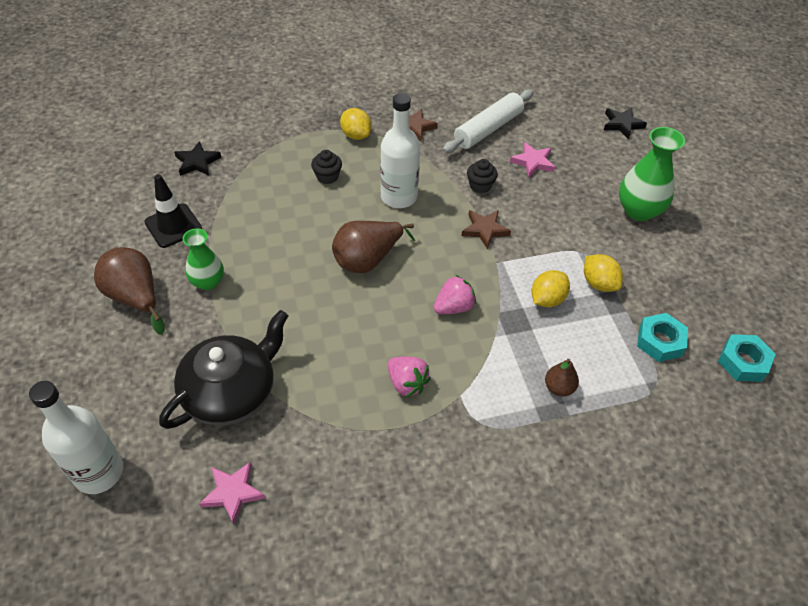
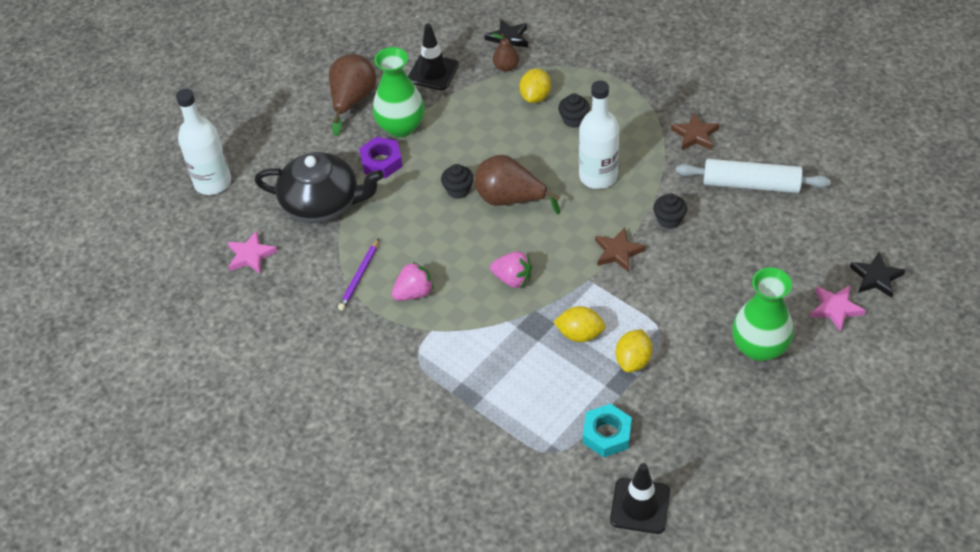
camera: 60 degrees right, 0 degrees up
(208, 282) = (401, 126): green vase -> green vase, size x1.54
(232, 319) = (381, 162): none -> purple nut
(323, 286) = (458, 190): none -> black cupcake
(349, 414) = (359, 276): none -> purple pencil
(356, 135) = (642, 105): yellow lemon -> yellow lemon (535, 96)
(407, 383) = (414, 293): pink strawberry -> pink strawberry turned 135 degrees counterclockwise
(533, 162) = (741, 239): pink star -> pink star (835, 309)
(559, 388) = (493, 388): brown pear -> brown pear (506, 67)
(743, 362) = (640, 506): turquoise nut -> black traffic cone

